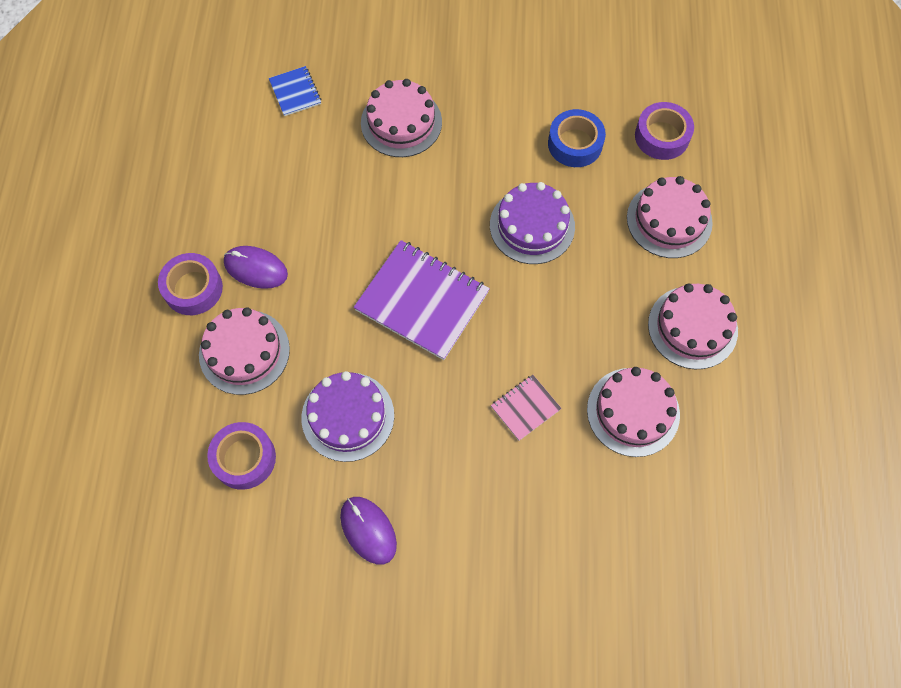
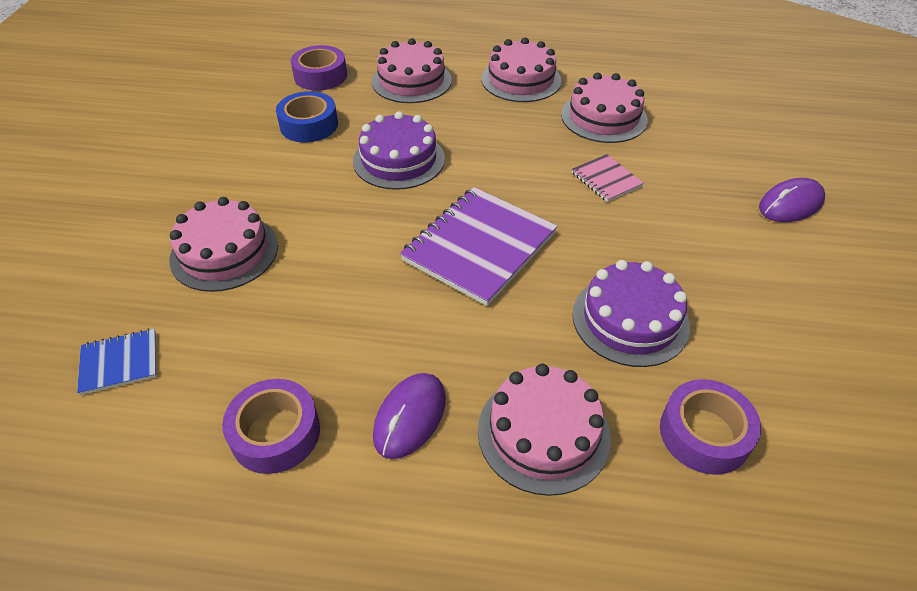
camera: 85 degrees left, 20 degrees down
(193, 288) = (432, 506): purple tape -> purple tape (275, 433)
(368, 530) = (768, 306): purple mouse -> purple mouse (790, 204)

